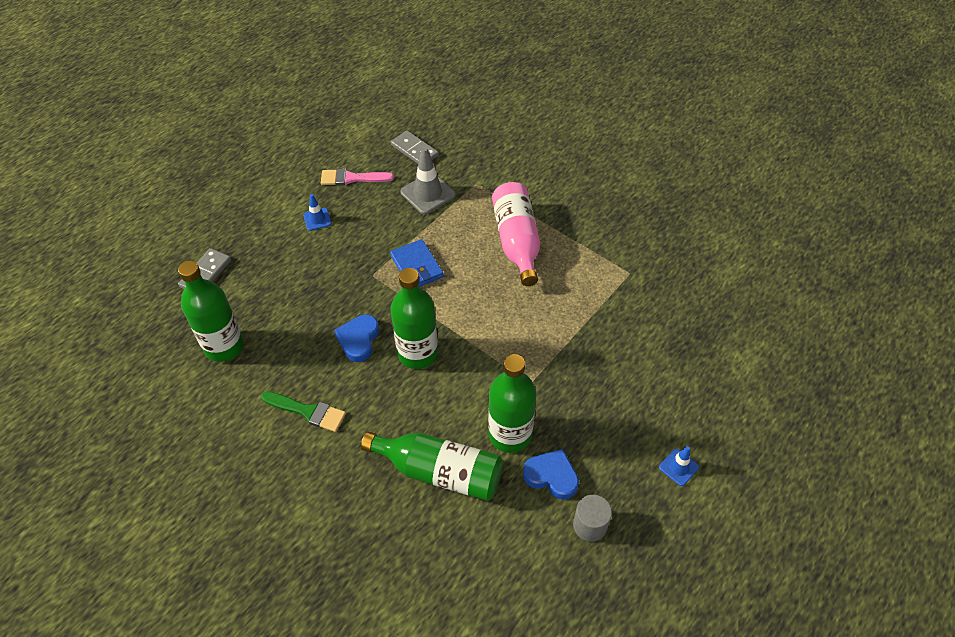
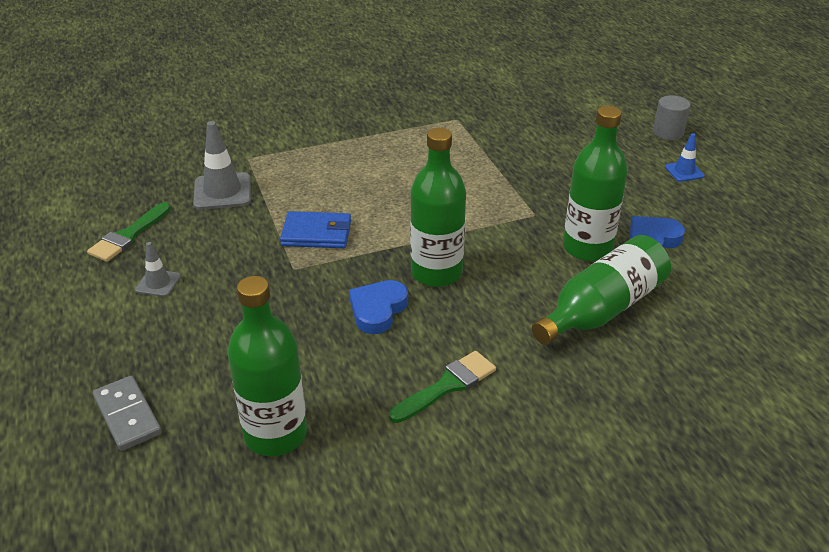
camera: 60 degrees left, 15 degrees down
(317, 219) = (158, 283): blue traffic cone -> grey traffic cone
(352, 178) = (128, 235): pink brush -> green brush
(358, 340) = (378, 310): blue heart -> blue heart turned 75 degrees clockwise
(414, 150) = (148, 179): grey domino -> none
(517, 241) = (354, 162): pink bottle -> none
(590, 525) = (718, 238): grey cylinder -> grey cylinder (668, 133)

